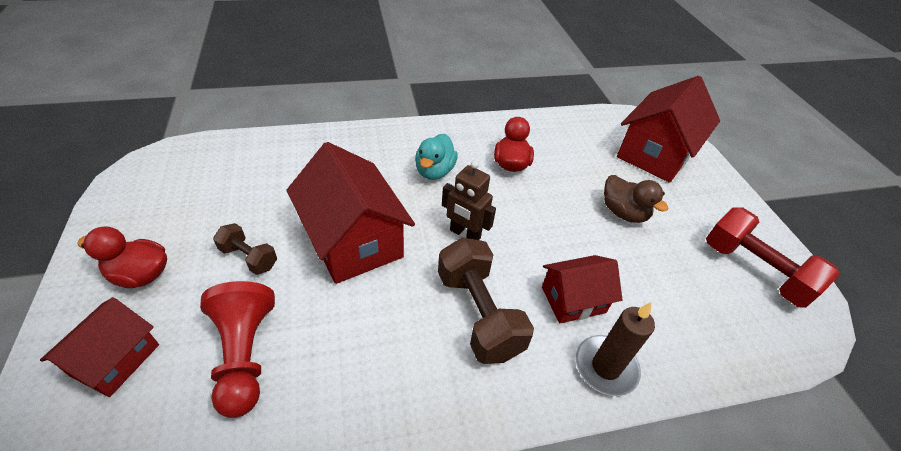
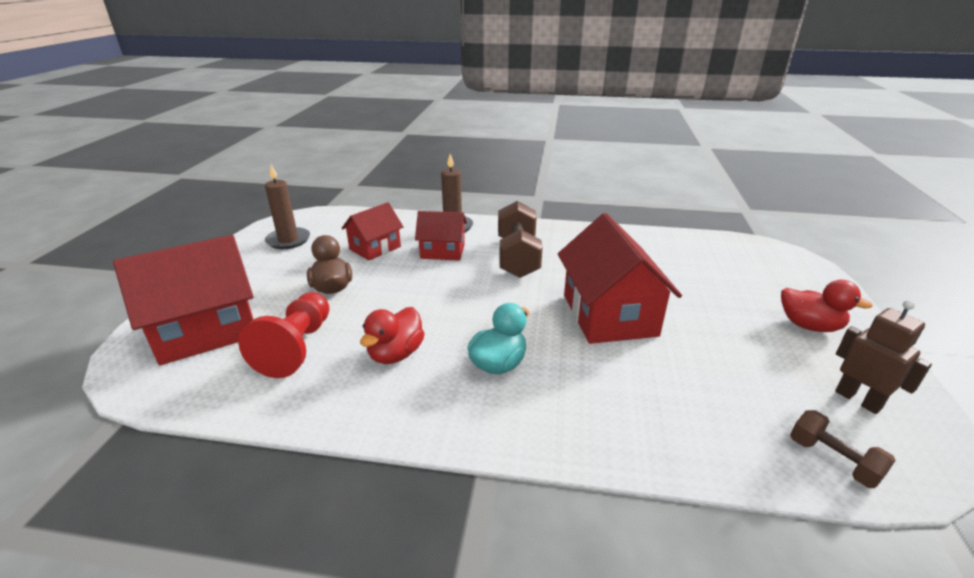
camera: 155 degrees left, 15 degrees down
(116, 360) = (783, 281): red house -> red house (375, 248)
(245, 355) = (689, 268): red pawn -> red pawn (297, 347)
(249, 258) = (710, 320): brown dumbbell -> brown dumbbell (832, 460)
(465, 234) = (499, 300): brown robot -> brown robot (858, 399)
(754, 270) = (288, 240): red dumbbell -> brown candle

